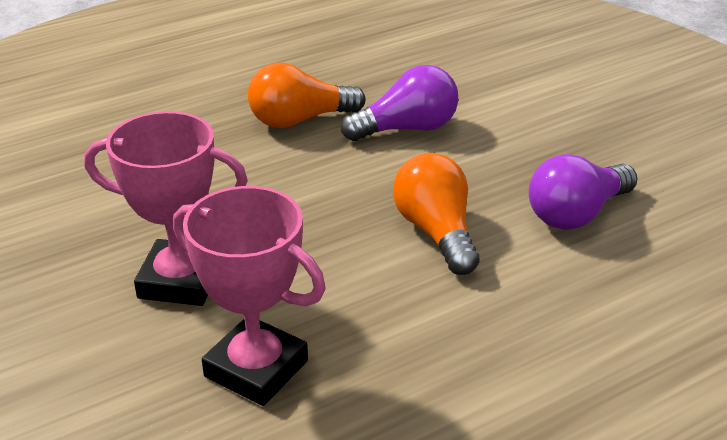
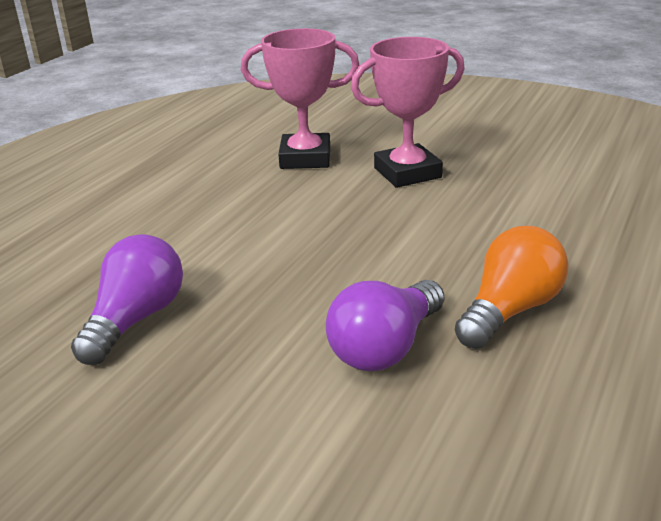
camera: 150 degrees right, 5 degrees down
(436, 232) = (260, 258): orange light bulb -> none

